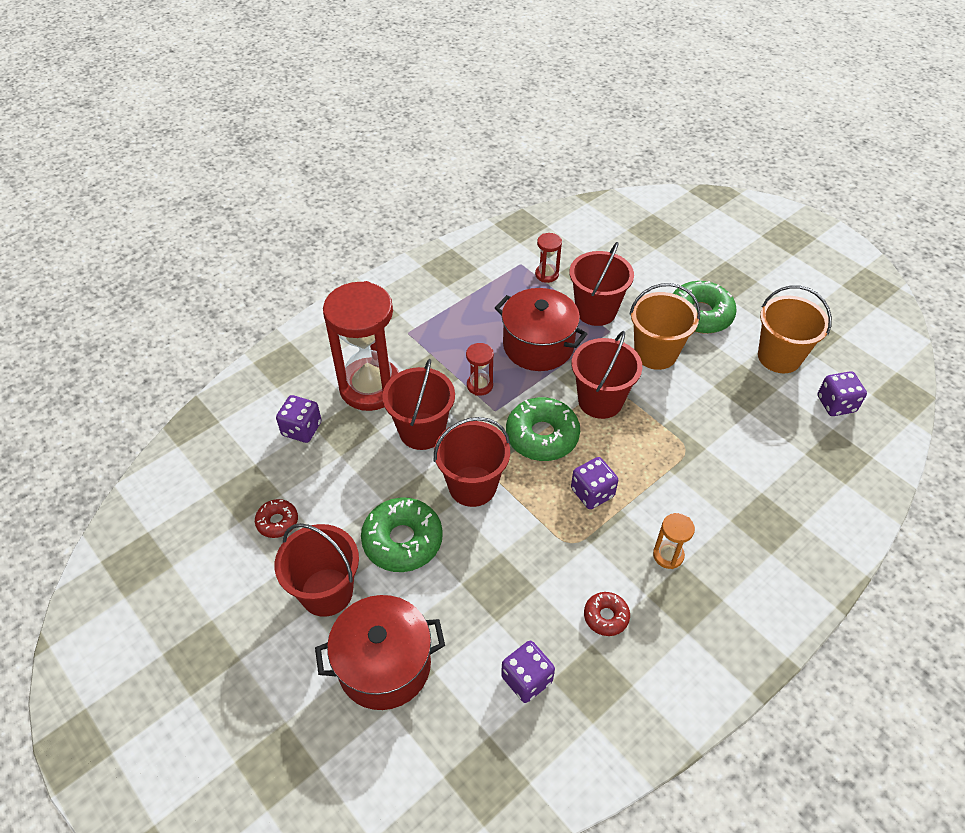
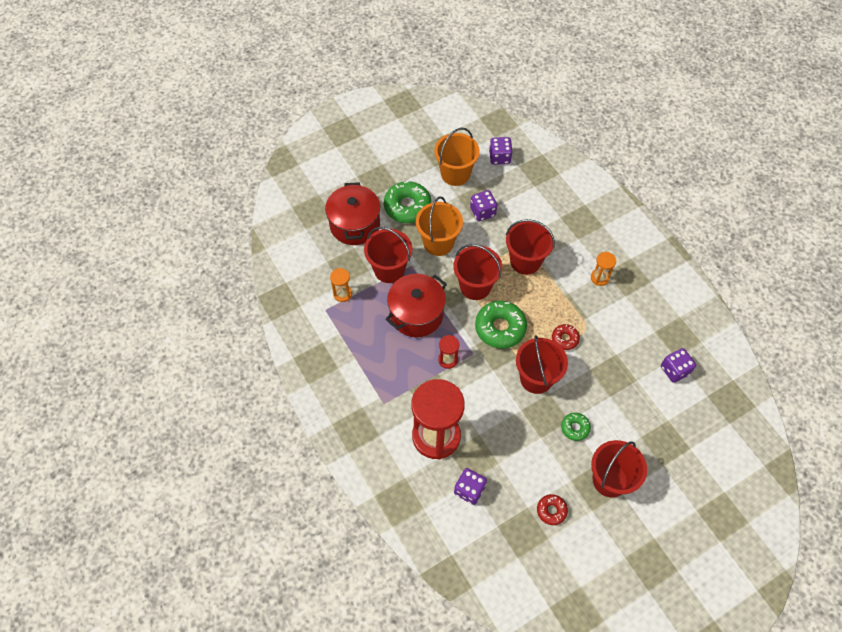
camera: 80 degrees left, 10 degrees up
(384, 665) = (662, 448): red pot -> red pot (355, 225)
(402, 540) = (575, 428): green donut -> green donut, size x0.53
(422, 431) = (484, 404): red bucket -> red bucket (525, 261)
(547, 274) = (342, 294): red hourglass -> orange hourglass
(592, 493) = (550, 308): purple dice -> purple dice (482, 212)
(606, 616) = (637, 320): red donut -> red donut (565, 339)

